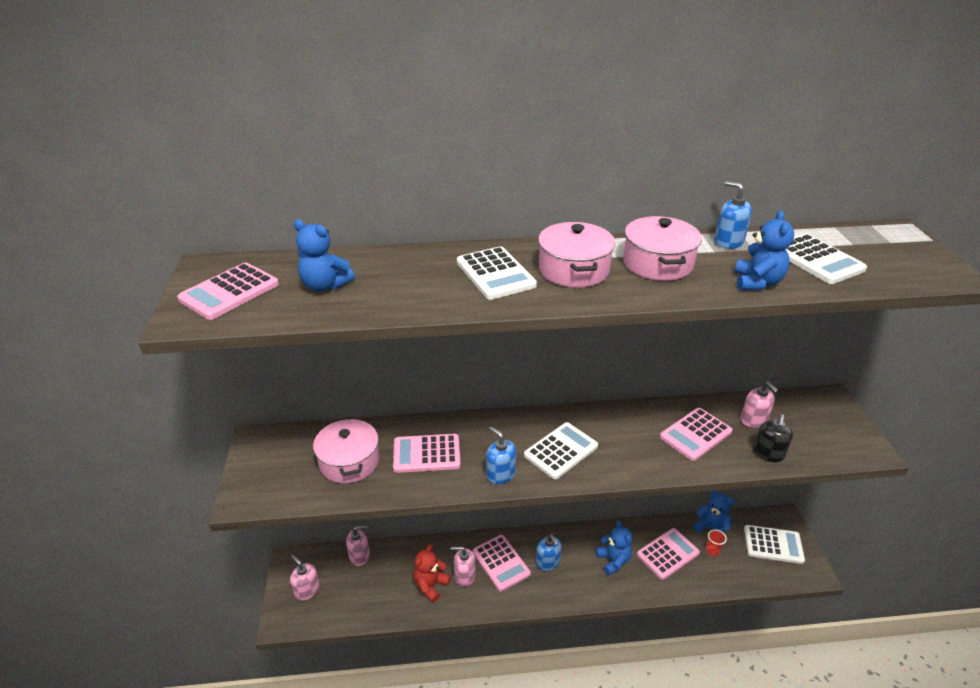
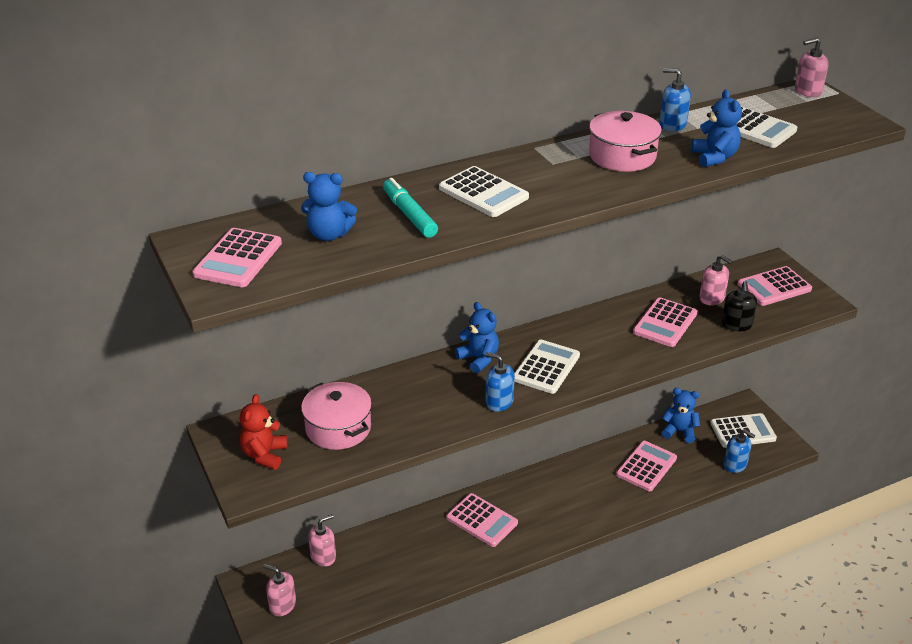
camera: 20 degrees left, 0 degrees up
(411, 281) = (409, 215): none -> turquoise marker
(426, 454) = (414, 402): pink calculator -> pink calculator (774, 287)
(431, 585) = (418, 562): red teddy bear -> red teddy bear (264, 455)
(464, 576) = (449, 543): pink soap dispenser -> pink soap dispenser (807, 91)
(548, 562) = (530, 507): blue soap dispenser -> blue soap dispenser (735, 464)
(574, 270) = (552, 176): pink pot -> none
(613, 561) = (595, 487): blue teddy bear -> blue teddy bear (479, 359)
(712, 551) = (688, 452): red cup -> none

